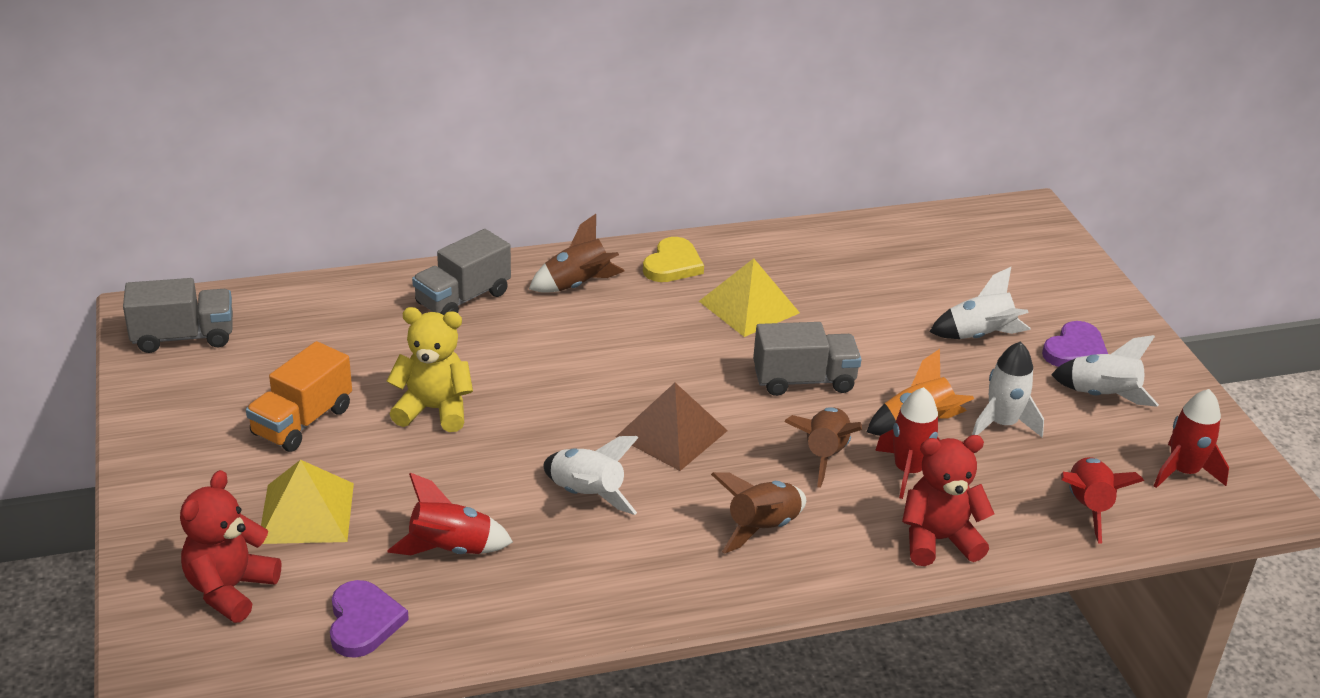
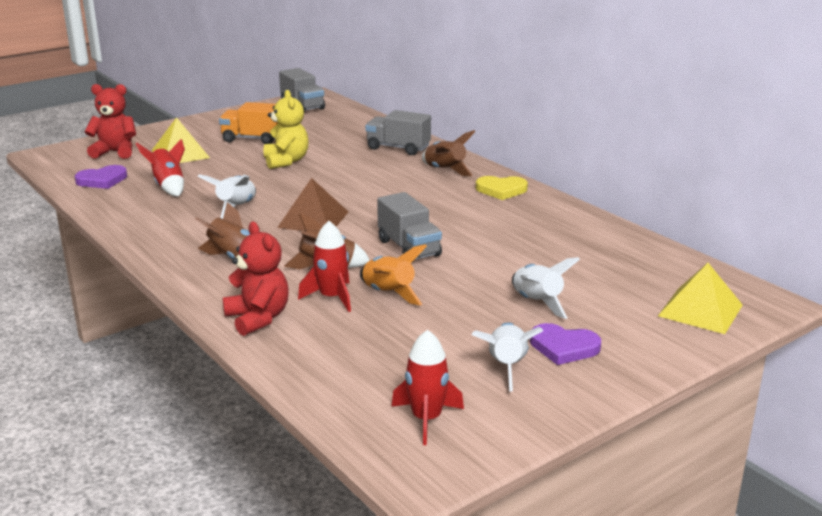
camera: 70 degrees right, 10 degrees down
(749, 307) = (479, 219): yellow pyramid -> yellow pyramid (700, 310)
(1002, 424) = (422, 326): white rocket -> none
(1087, 507) = (339, 375): red rocket -> none

